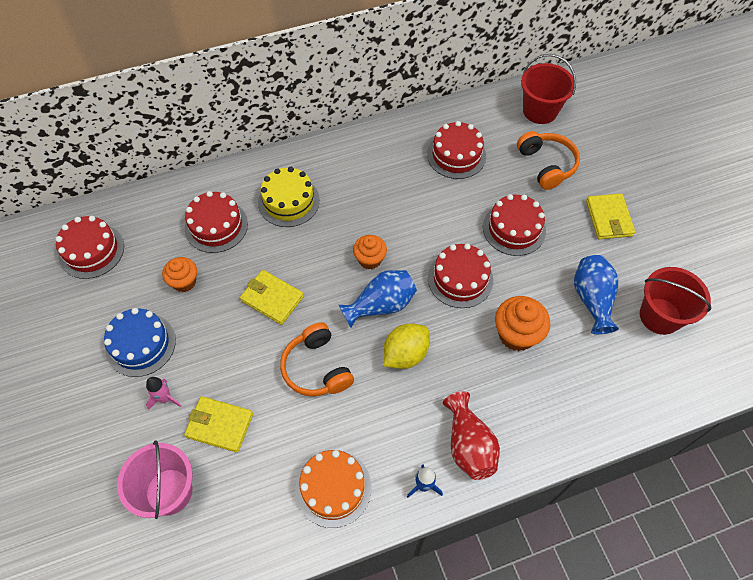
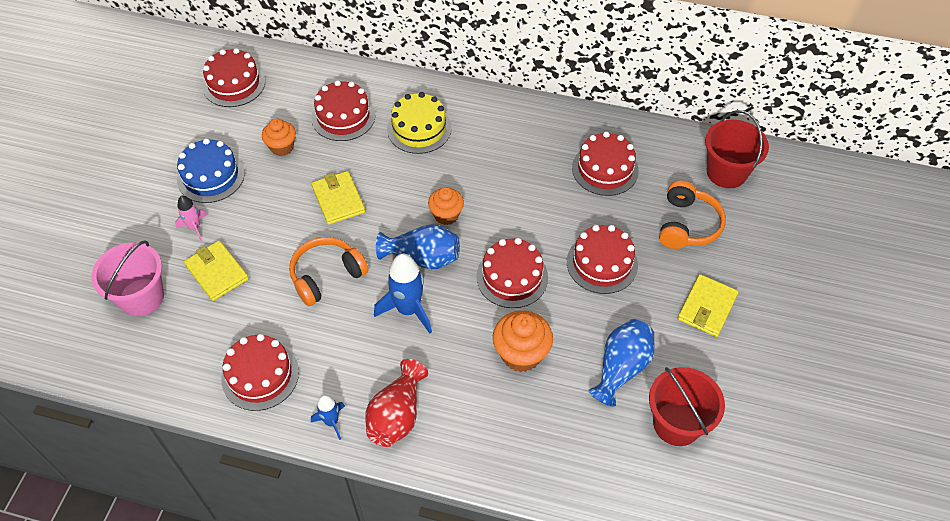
camera: 35 degrees right, 5 degrees down
(316, 368) = (326, 275): orange headphones -> orange headphones turned 45 degrees clockwise
(333, 488) = (260, 375): orange cake -> red cake
(405, 354) = (408, 310): yellow lemon -> blue rocket

